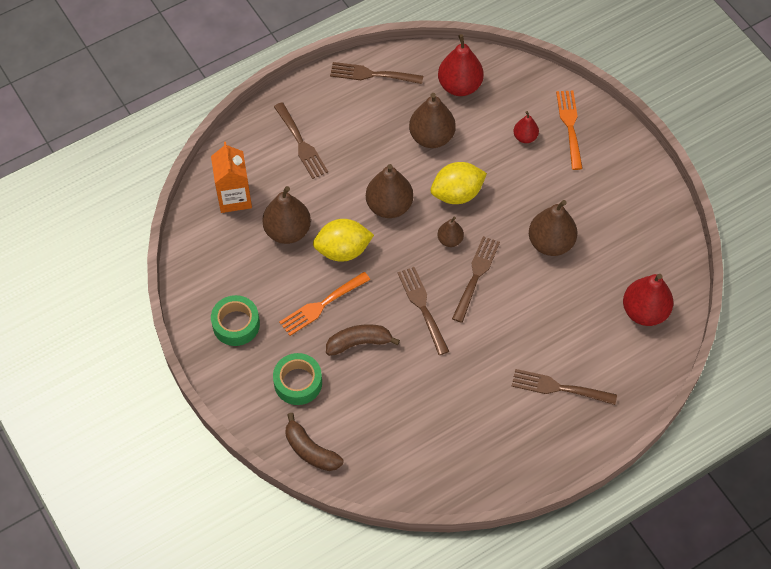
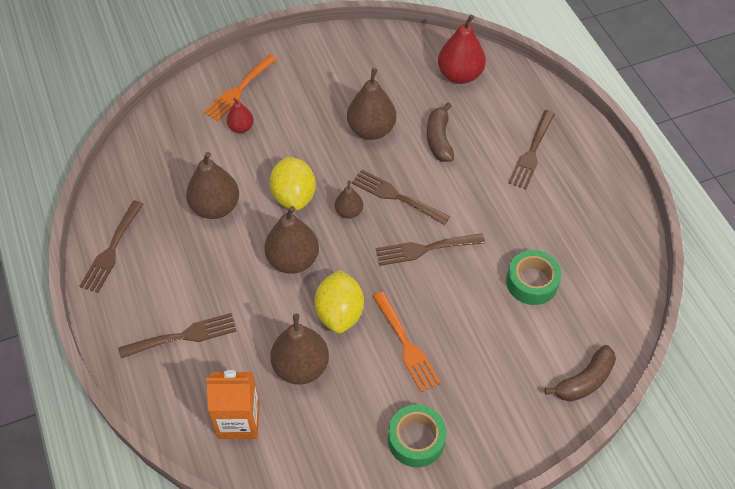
camera: 80 degrees left, 5 degrees down
(298, 382) = (500, 382): green tape -> green tape (532, 282)
(359, 343) = (459, 314): brown banana -> brown banana (439, 139)
(459, 86) = (157, 171): red pear -> none
(570, 126) = (239, 90): orange fork -> orange fork turned 60 degrees counterclockwise

